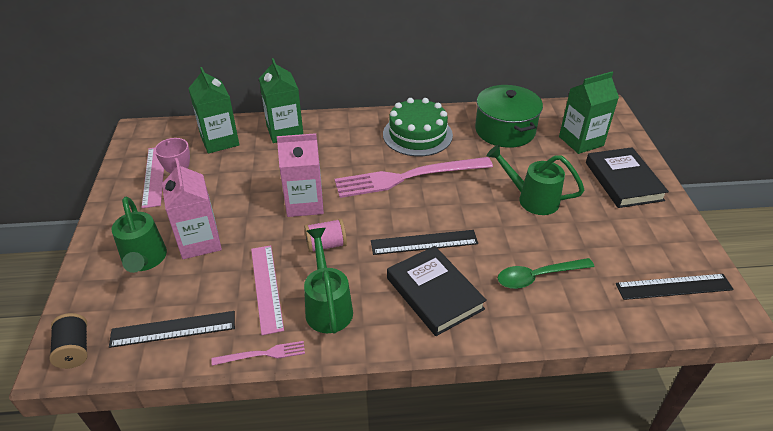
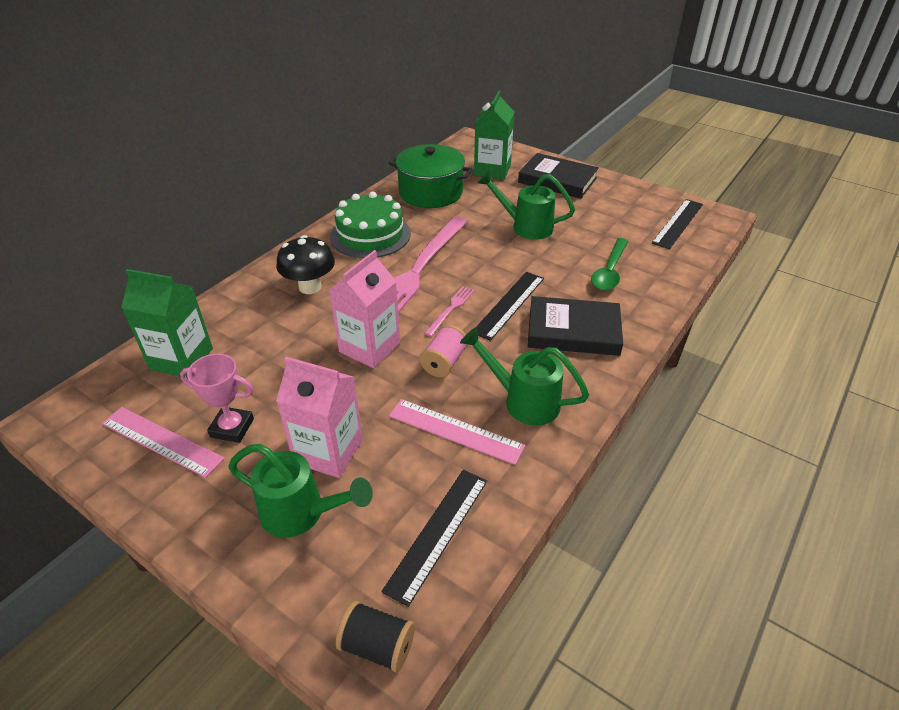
camera: 50 degrees left, 0 degrees up
(262, 354) = (540, 476): pink fork -> pink fork (450, 309)
(285, 131) = (241, 306): green carton -> none
(333, 144) = (310, 287): none -> black mushroom
(532, 199) = (526, 226): green watering can -> green watering can turned 45 degrees clockwise

